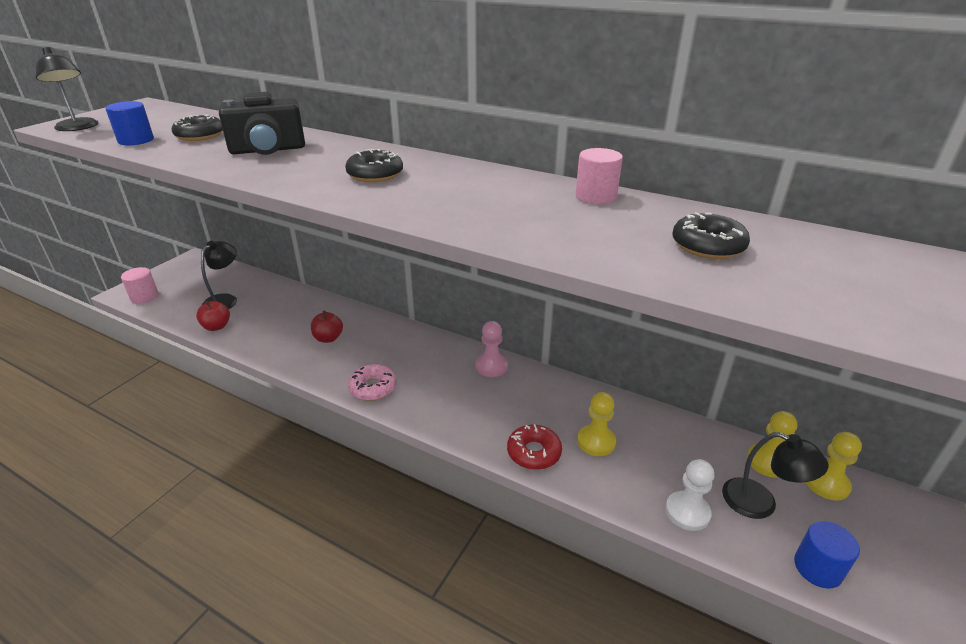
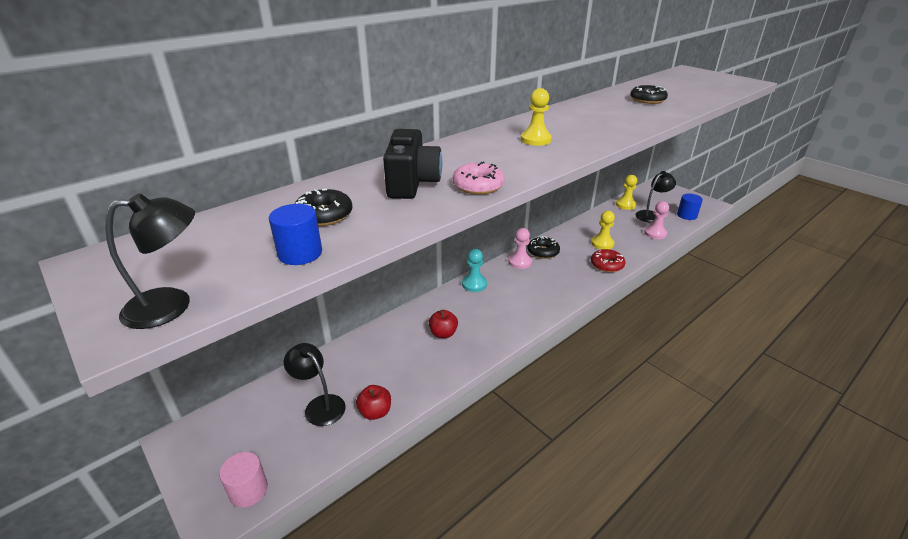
camera: 70 degrees left, 0 degrees up
(373, 388) = (523, 317): pink donut -> pink donut (478, 186)
(375, 174) = (508, 150): black donut -> black donut (543, 252)
(424, 340) = (474, 284): none -> turquoise pawn
(596, 196) = (579, 106): pink cylinder -> none
(687, 512) = (655, 233): white pawn -> pink pawn
(826, 483) = (641, 197): yellow pawn -> yellow pawn (535, 140)

